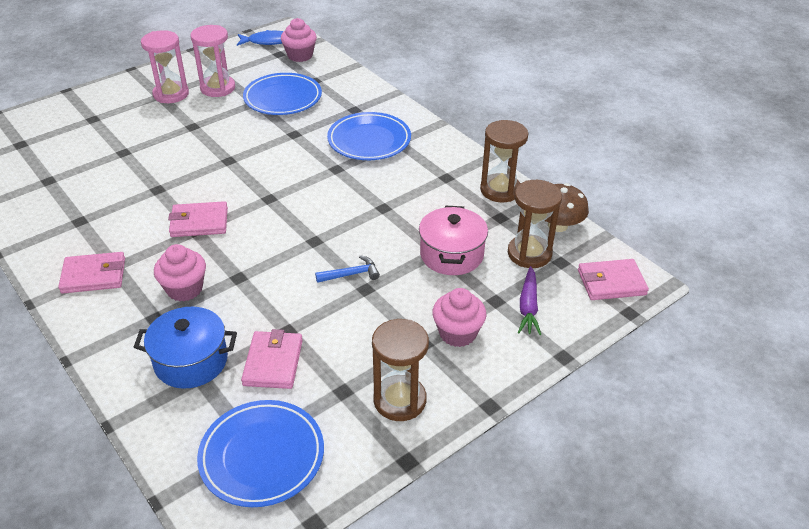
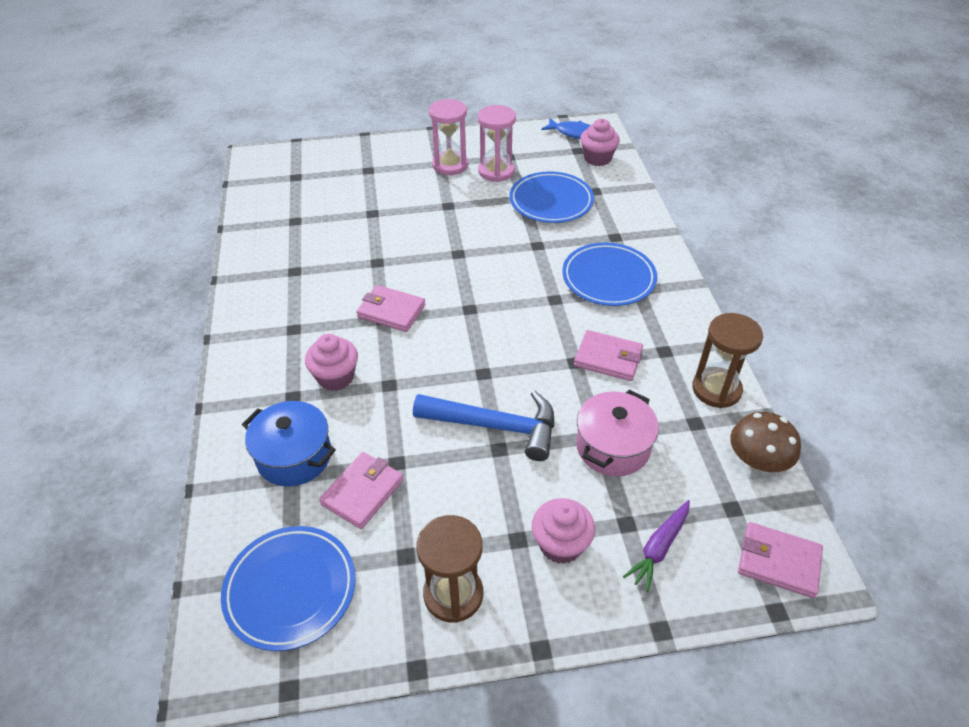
camera: 30 degrees right, 5 degrees up
(94, 275) = (271, 331): pink wallet -> pink wallet (608, 358)
(351, 274) = (495, 426): blue hammer -> blue hammer, size x2.08
(529, 253) = (701, 482): brown hourglass -> none

